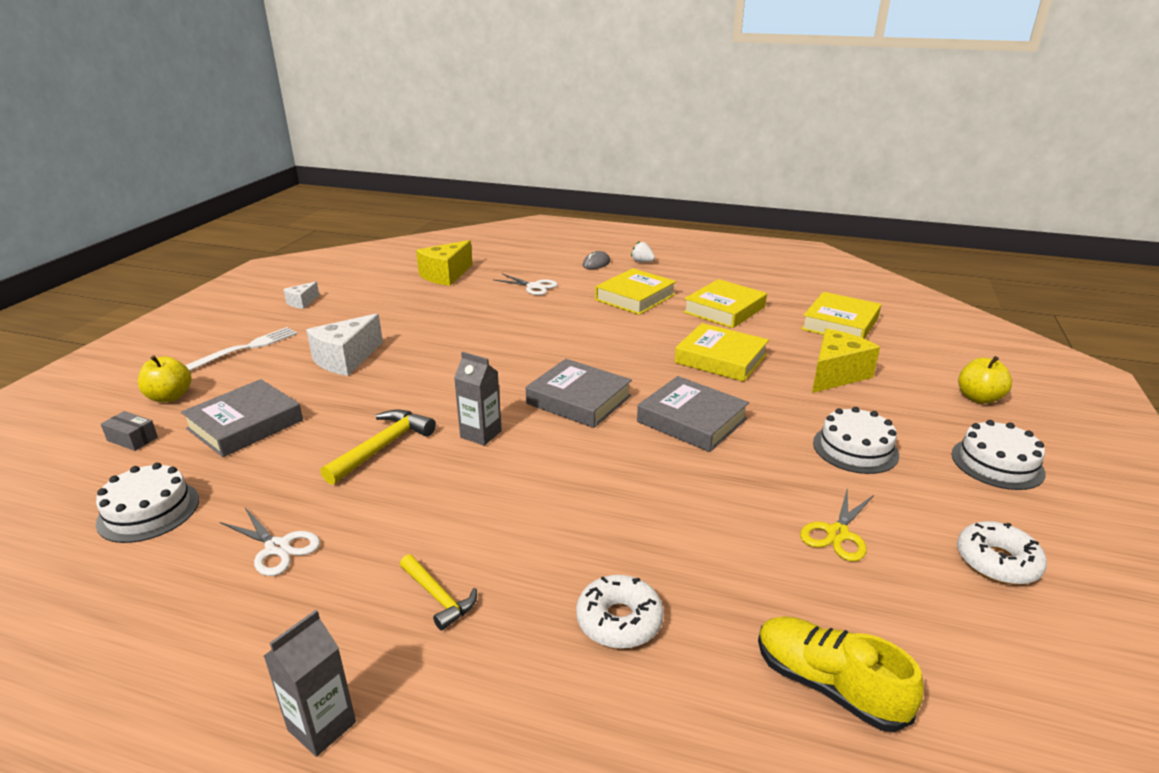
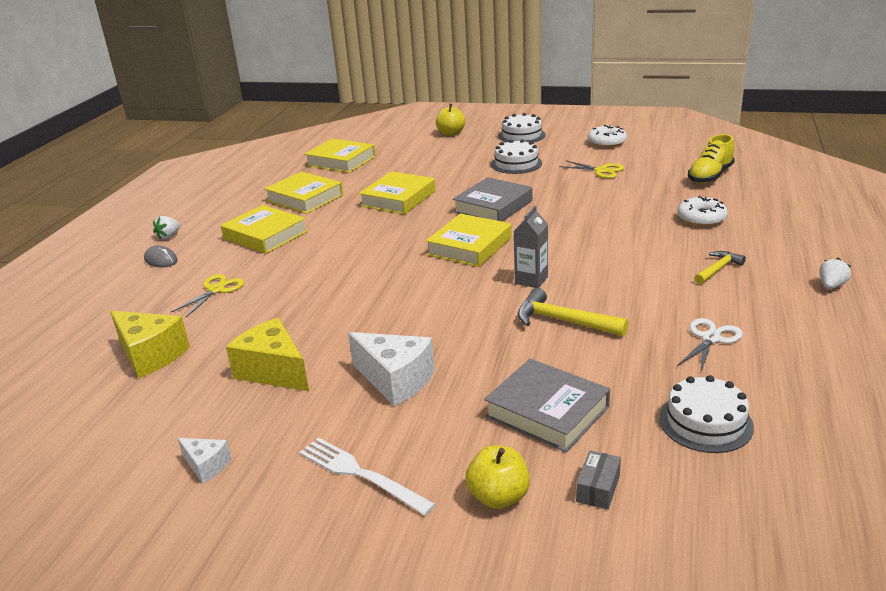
camera: 90 degrees left, 0 degrees up
(322, 726) = (831, 286): grey carton -> white strawberry
(534, 287) = (216, 290): white scissors -> yellow scissors
(579, 400) = (469, 246): grey book -> yellow book
(836, 374) = (423, 165): yellow cheese -> yellow cheese (273, 371)

